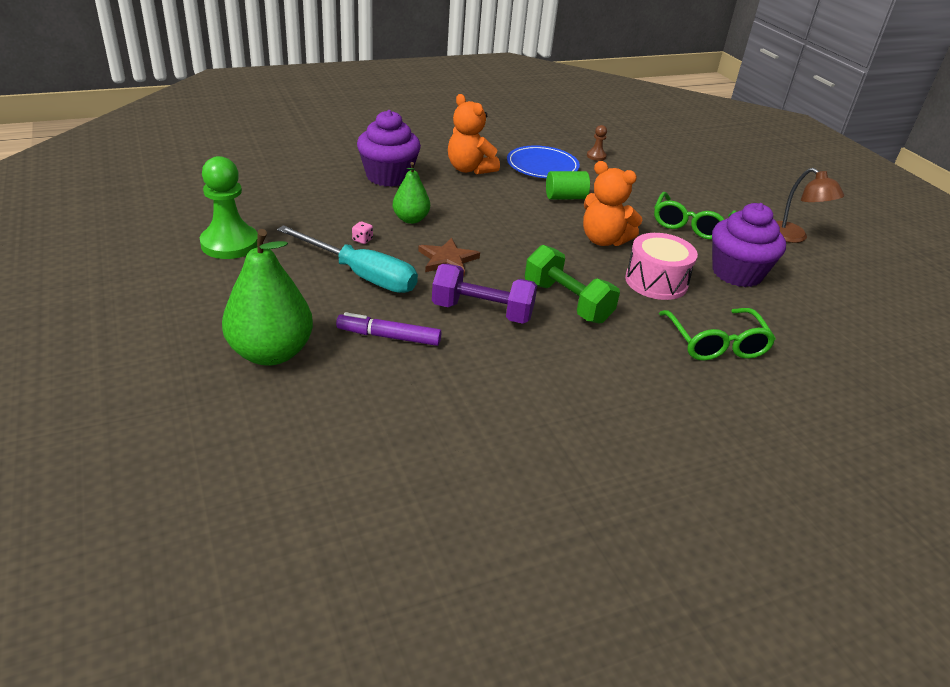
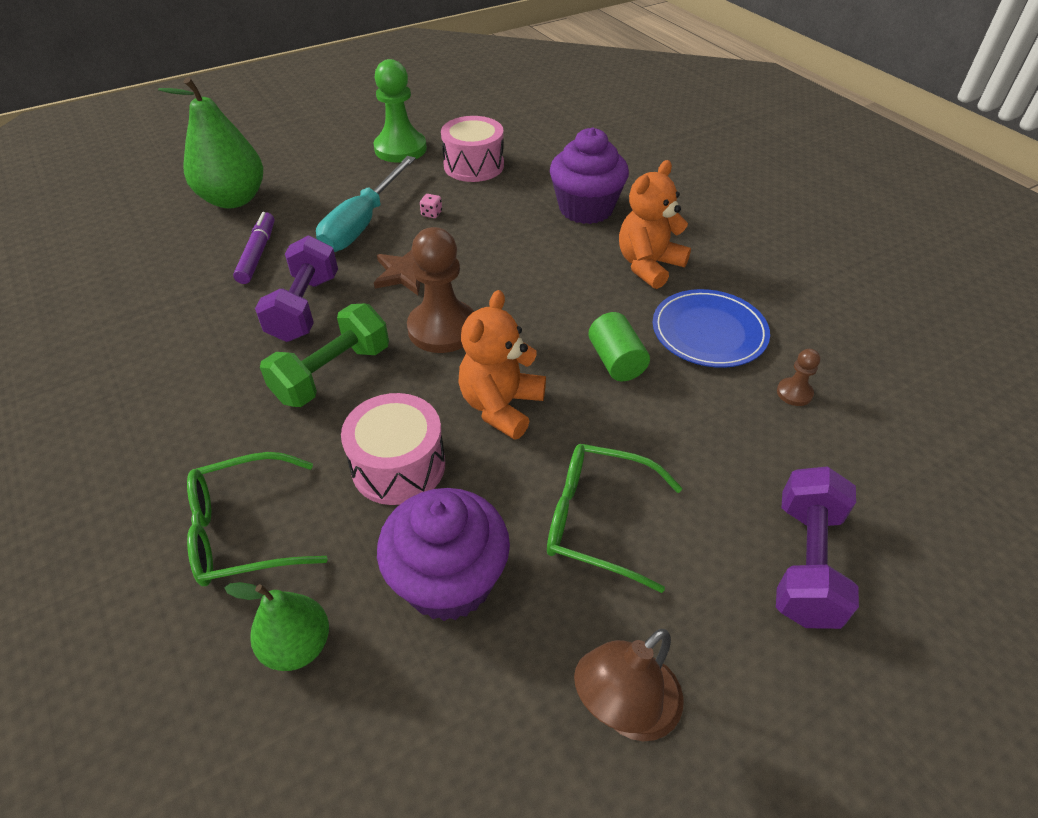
camera: 85 degrees right, 10 degrees up
(290, 211) = (473, 165): none -> pink drum
(411, 219) = (489, 237): green pear -> green pear (297, 645)
(522, 252) = (442, 329): none -> brown pawn
(707, 181) = (806, 563): none -> purple dumbbell

